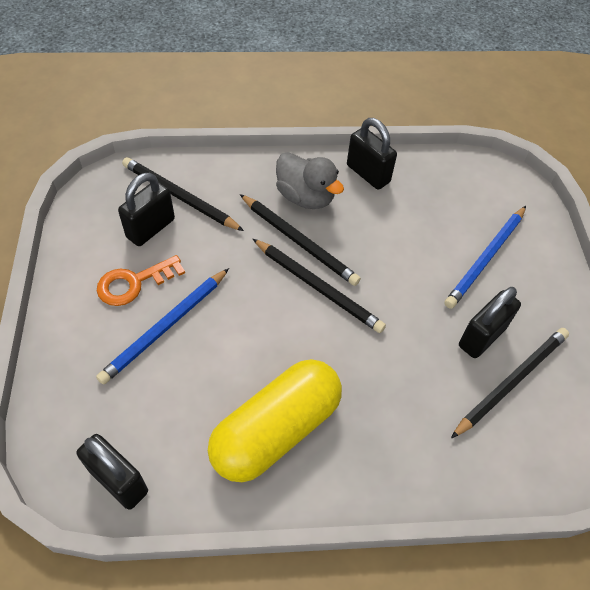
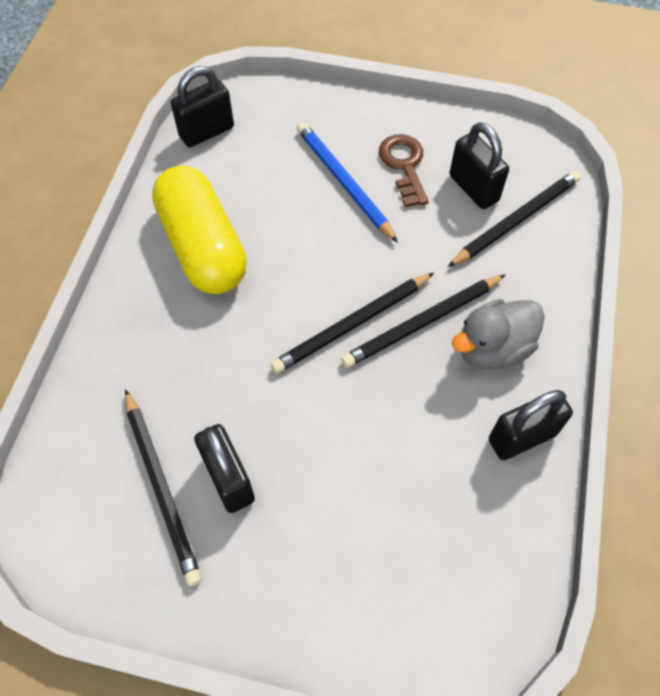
camera: 110 degrees right, 5 degrees up
(134, 283) = (404, 166): orange key -> brown key
(485, 259) = (339, 538): blue pencil -> none

